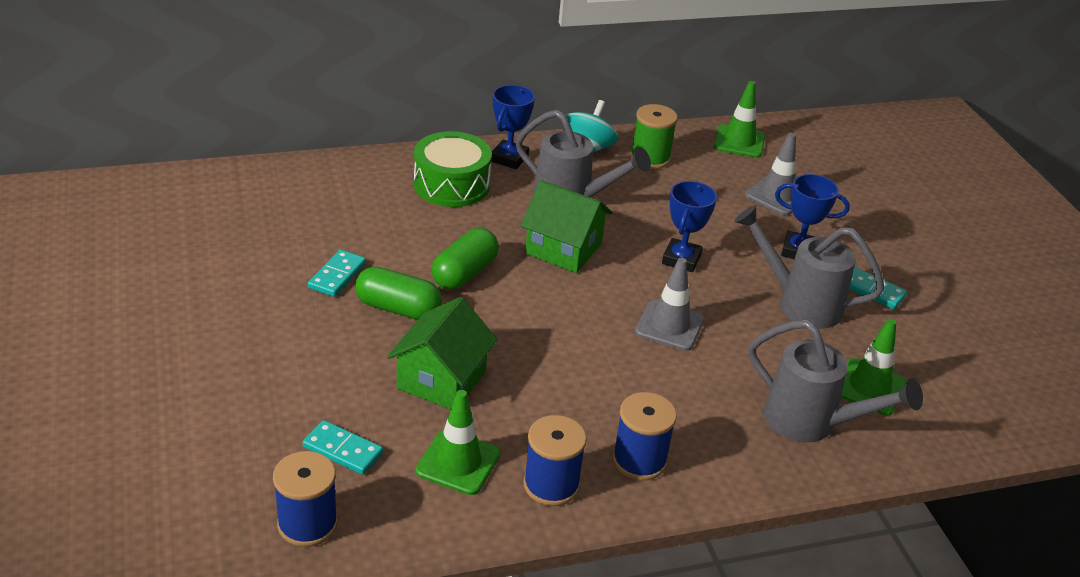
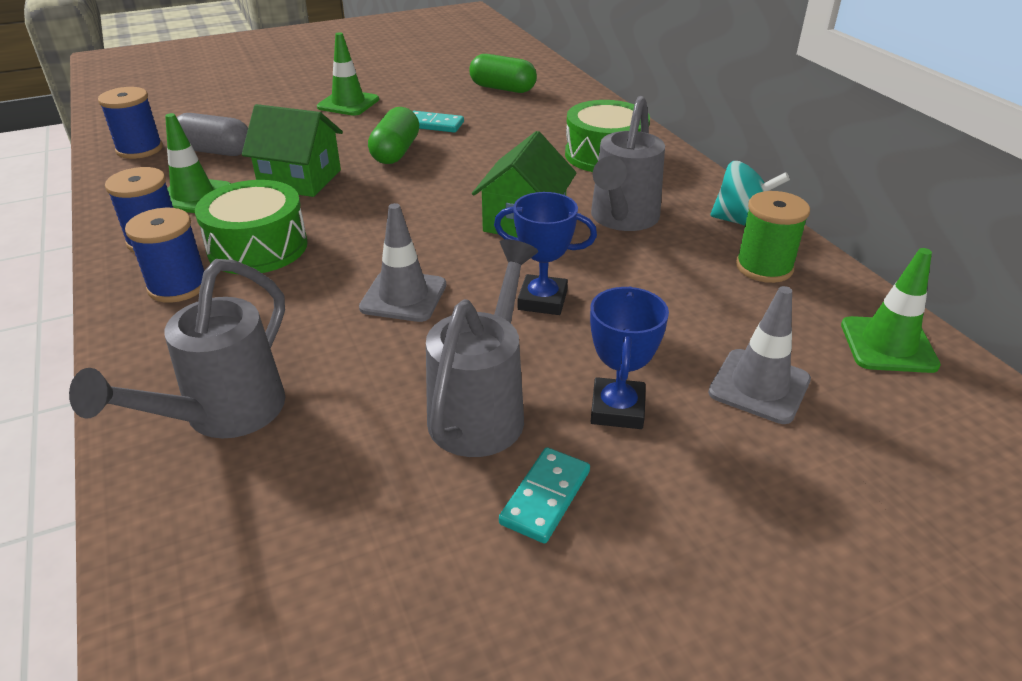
camera: 85 degrees right, 0 degrees up
(342, 450) = (215, 151): turquoise domino -> grey capsule
(465, 273) = (458, 174): green capsule -> green capsule (502, 88)
(509, 158) = (679, 178): blue trophy -> none
(578, 409) = (258, 247): none -> green drum
(869, 387) = (296, 480): green traffic cone -> green traffic cone (348, 103)

